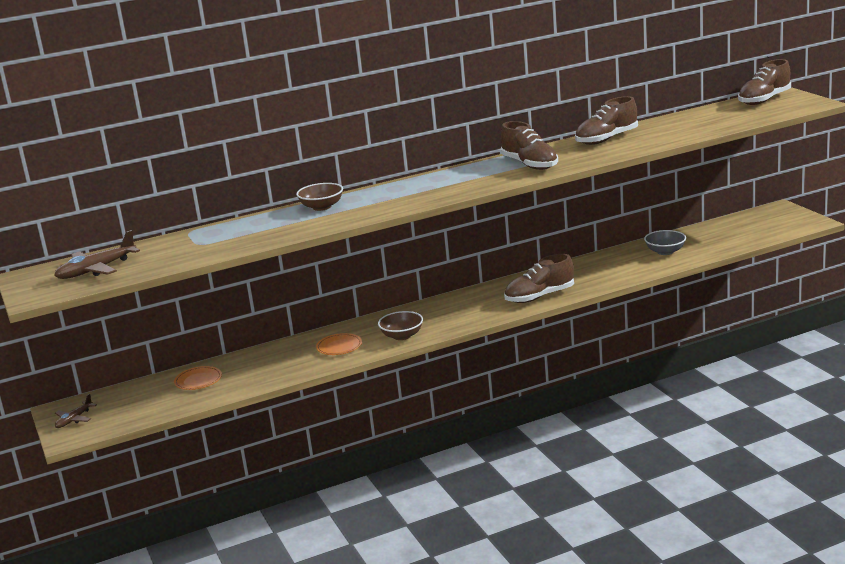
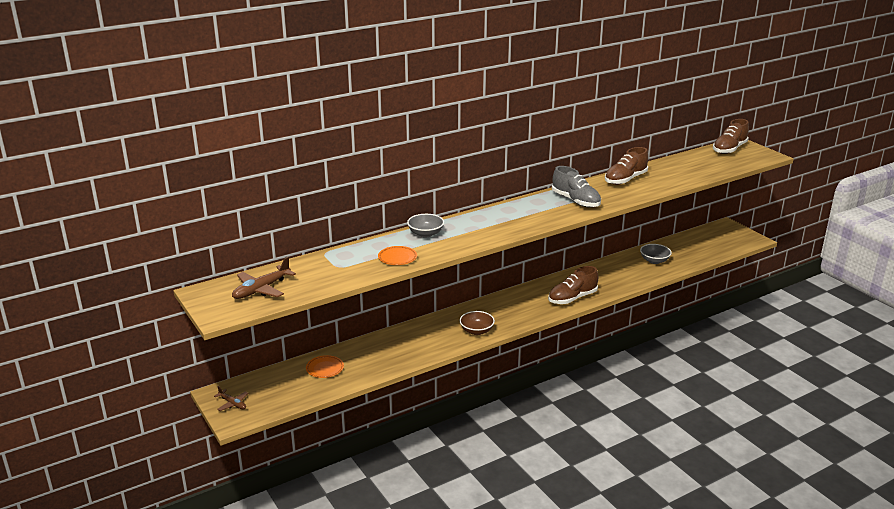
camera: 10 degrees left, 5 degrees up
(74, 419) = (232, 403): brown plane -> brown plane turned 75 degrees counterclockwise
(322, 207) = (425, 234): brown bowl -> grey bowl
(339, 347) = (430, 339): orange plate -> orange plate (397, 257)
(529, 164) = (575, 201): brown shoe -> grey shoe

